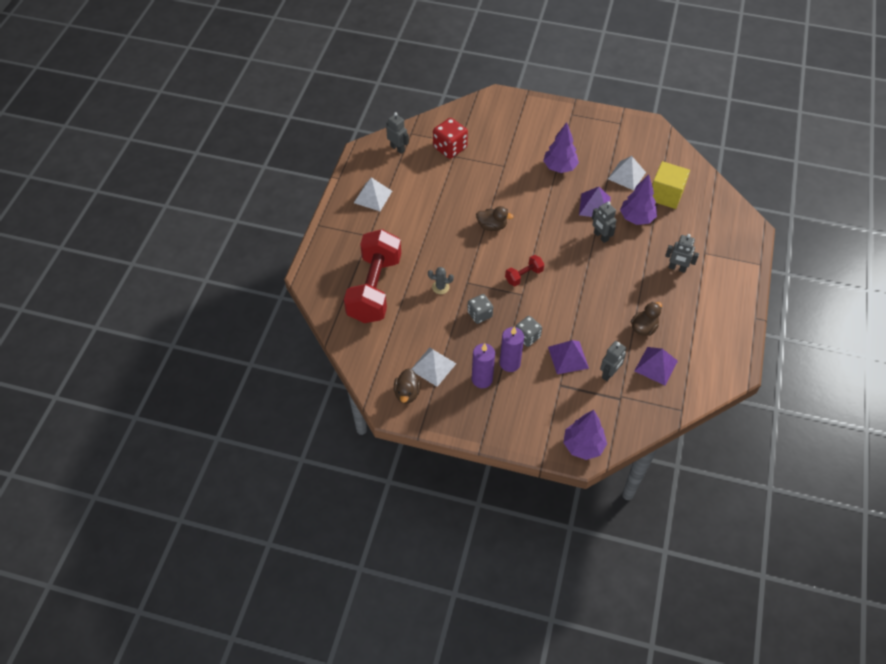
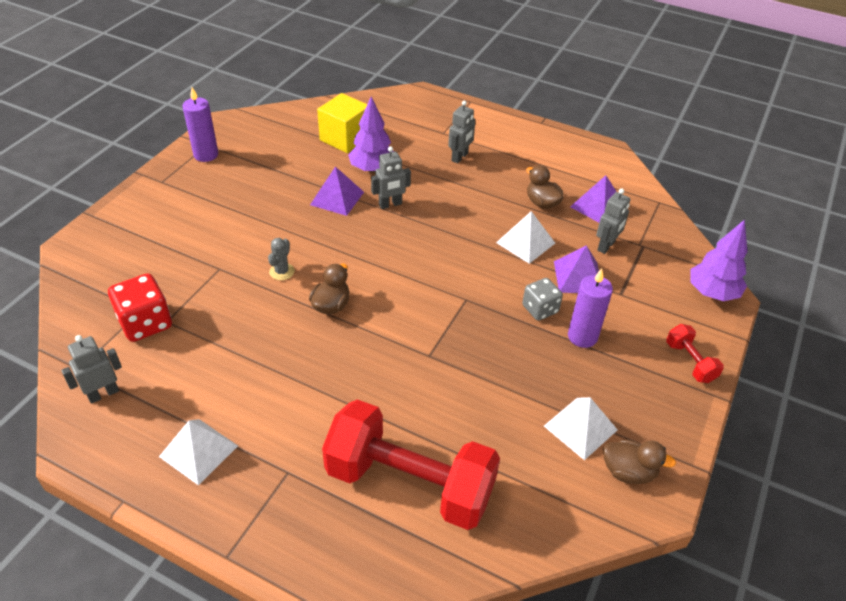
camera: 80 degrees left, 10 degrees down
(440, 287) = (430, 390): grey cactus -> grey cactus (282, 271)
(479, 314) = (492, 352): grey dice -> none
(482, 379) = (607, 373): purple candle -> purple candle (206, 155)
(524, 276) = (434, 290): red dumbbell -> red dumbbell (690, 362)
(559, 167) = (254, 214): purple tree -> none
(609, 373) = (606, 246): grey robot -> grey robot turned 75 degrees clockwise
(626, 175) = (299, 160): white pyramid -> white pyramid (525, 242)

